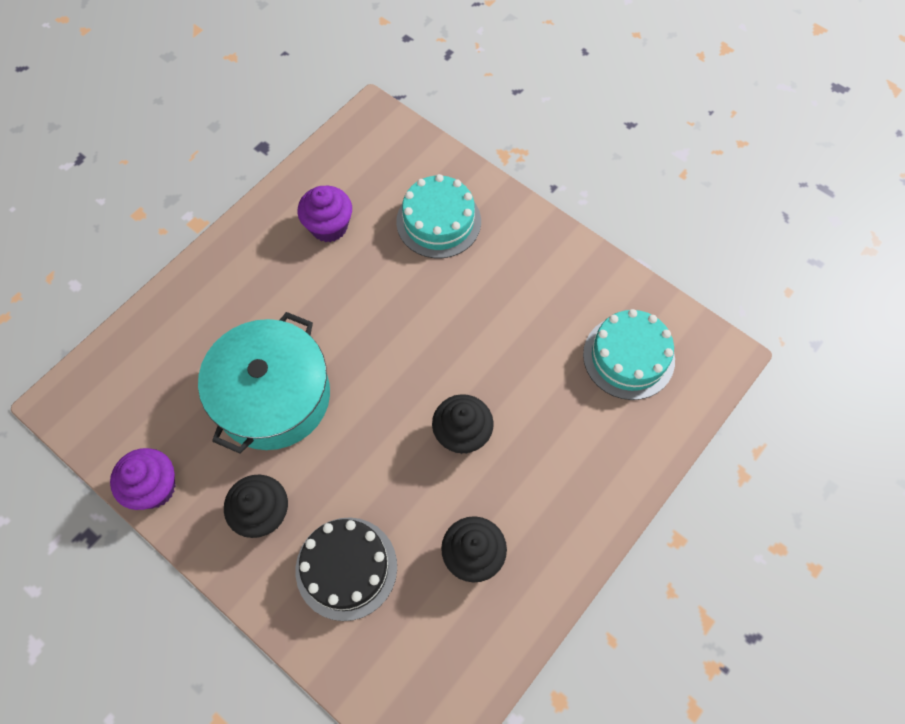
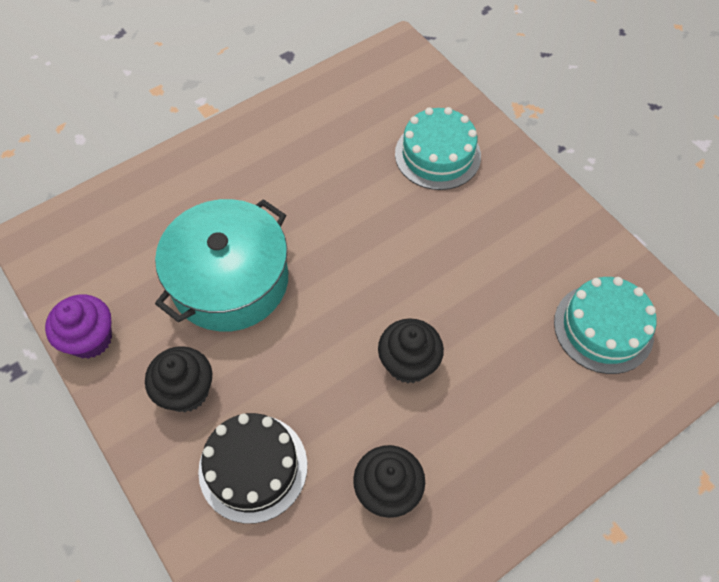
camera: 15 degrees right, 5 degrees down
(329, 226) = (329, 137): purple cupcake -> none

